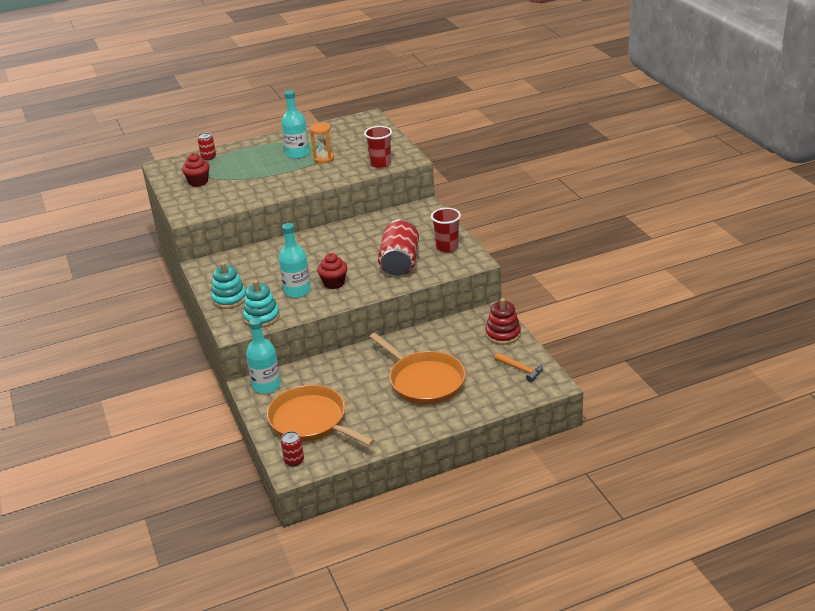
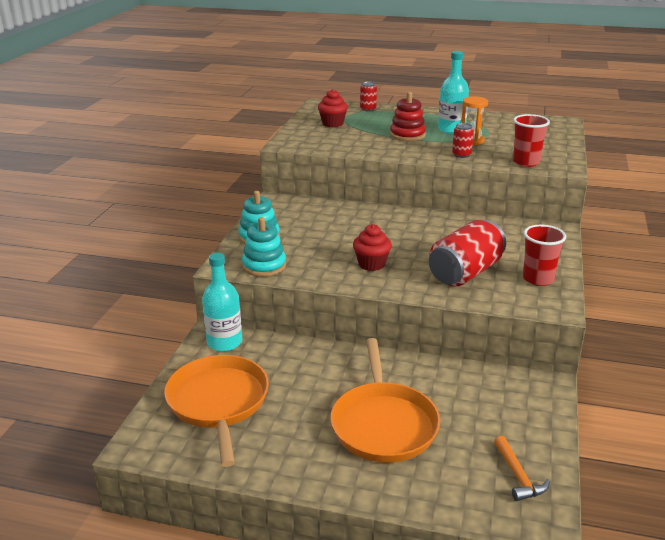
camera: 35 degrees right, 5 degrees down
(294, 461) = (150, 437): red can -> red can (461, 155)
(297, 291) = (327, 256): turquoise bottle -> none
(503, 334) = (537, 417): red stacking toy -> red stacking toy (407, 135)

